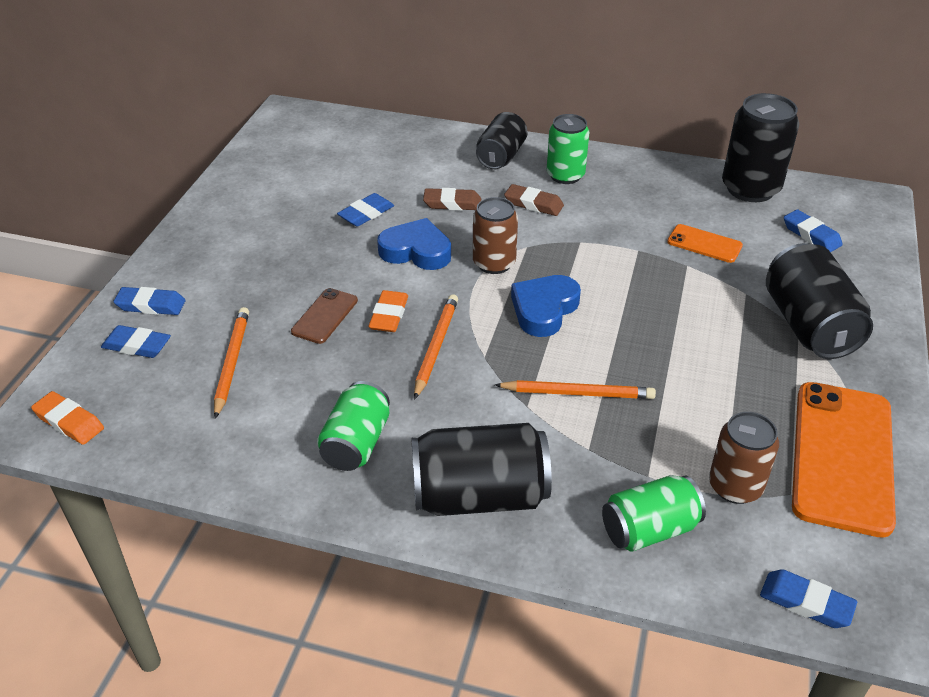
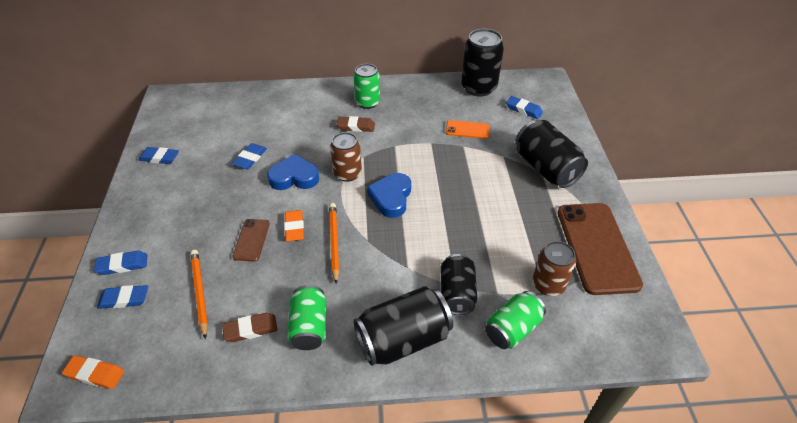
camera: 20 degrees left, 5 degrees up
(452, 203) = (304, 138): brown eraser -> brown eraser (251, 329)
(501, 156) = (322, 98): black can -> black can (457, 293)
(577, 393) = (434, 249): orange pencil -> none
(806, 602) = (616, 347): blue eraser -> blue eraser (160, 158)
(842, 457) = (597, 247): orange phone -> brown phone

